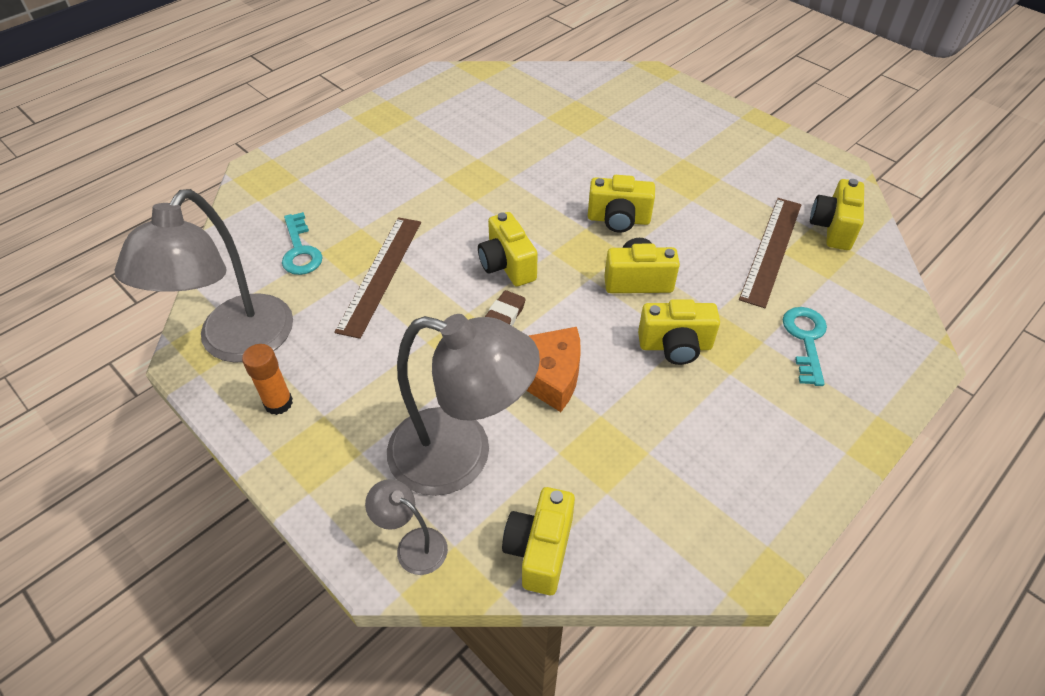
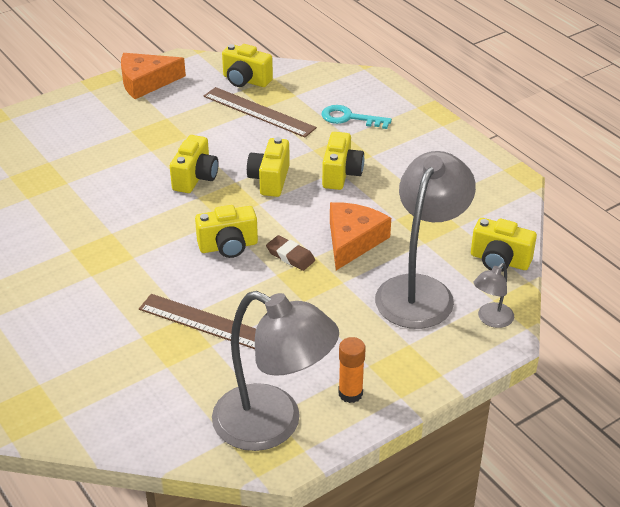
camera: 80 degrees left, 10 degrees down
(300, 250) = (159, 381): turquoise key -> none
(779, 151) = (146, 82): none -> orange cheese

